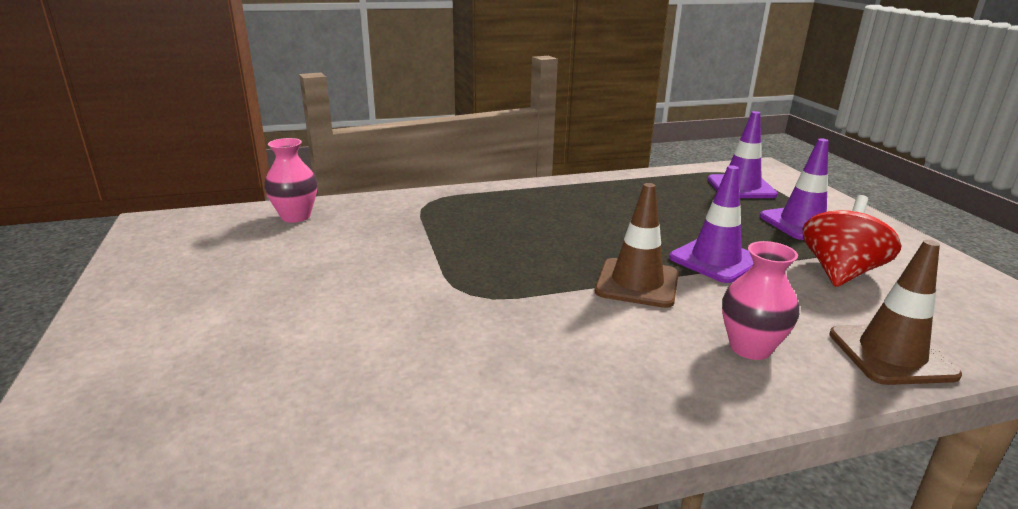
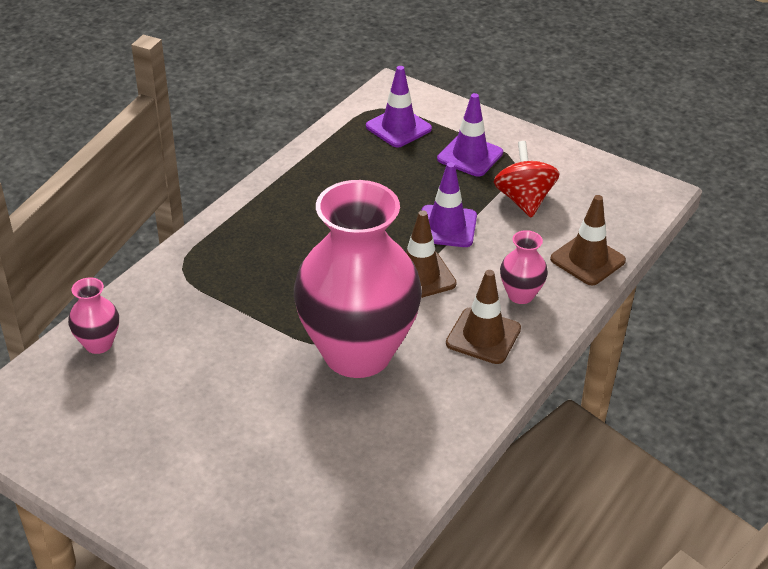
camera: 40 degrees left, 15 degrees up
(484, 313) = (357, 353): none -> pink vase
(652, 364) = (483, 336): none -> brown traffic cone

